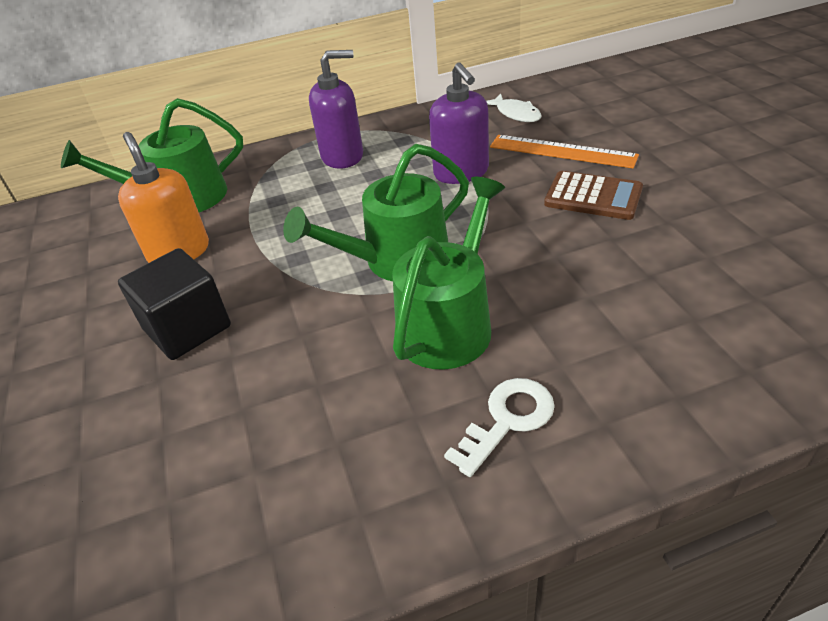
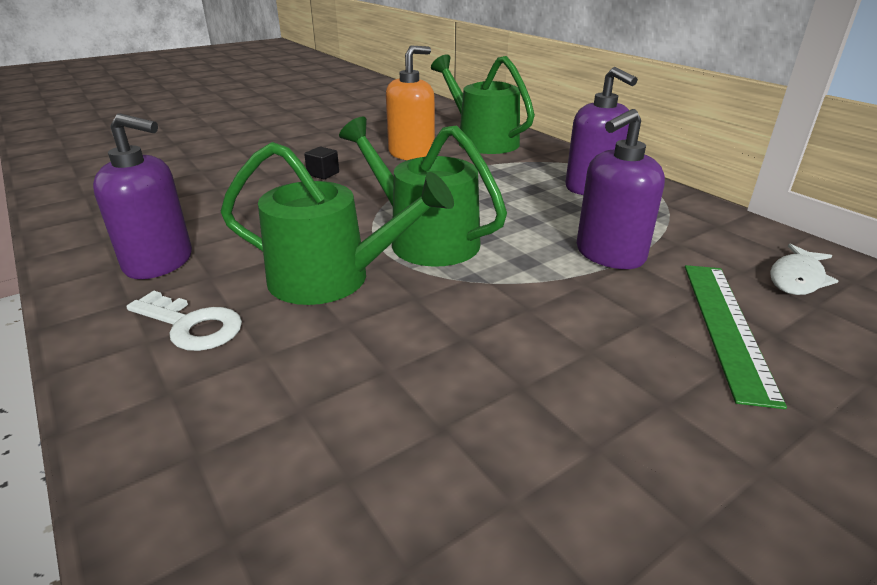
camera: 70 degrees right, 10 degrees down
(187, 328) = (323, 174): black cube -> black cube, size x0.45
(365, 468) = (159, 262): none -> purple soap dispenser
(562, 151) = (727, 326): orange ruler -> green ruler
(593, 196) = (620, 362): brown calculator -> none

